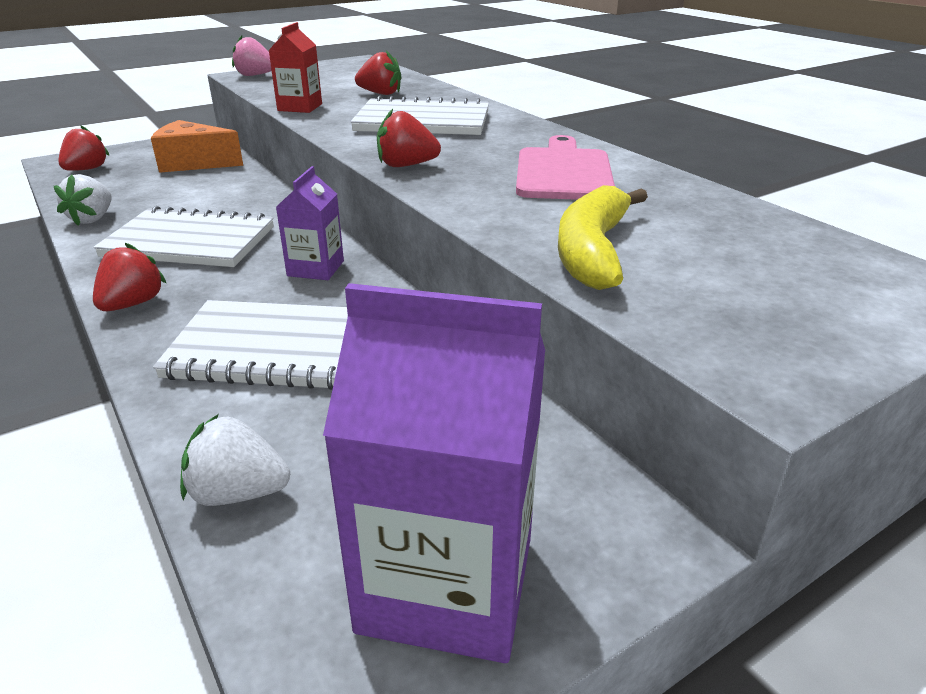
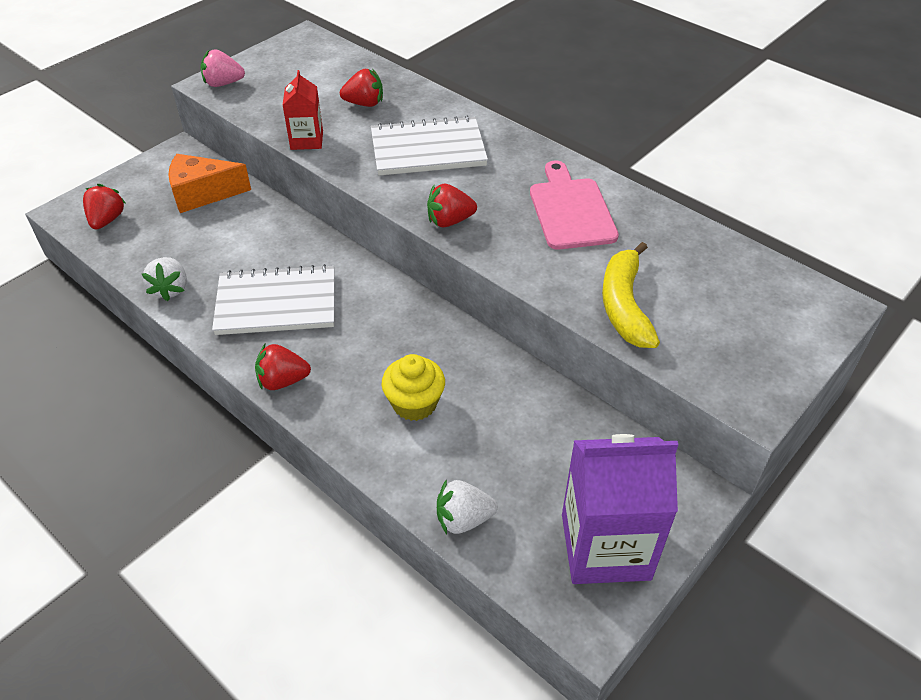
camera: 15 degrees left, 15 degrees up
(133, 304) = (283, 381): red strawberry -> red strawberry turned 105 degrees counterclockwise
(273, 349) = (414, 403): white notebook -> yellow cupcake
(315, 268) = (396, 315): purple carton -> none

